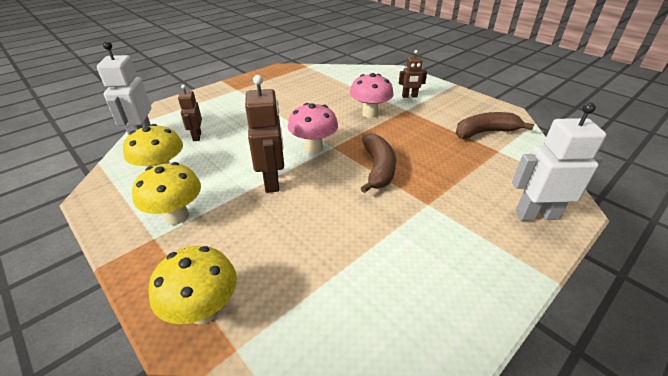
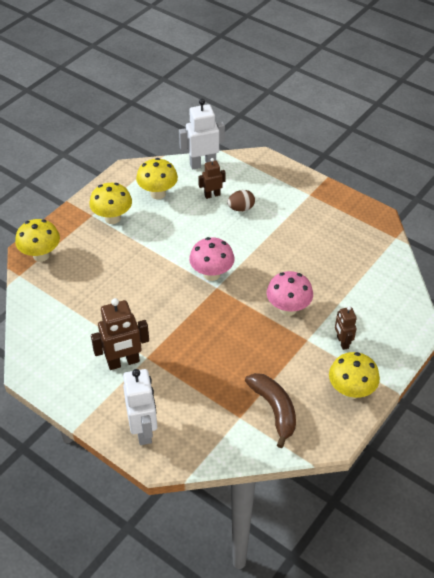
camera: 80 degrees right, 10 degrees up
(229, 122) = (241, 208): none -> brown egg
(272, 181) = (159, 257): brown robot -> brown robot (123, 362)
(378, 168) = (189, 322): brown banana -> none
(458, 99) = (351, 391): none -> yellow mushroom

